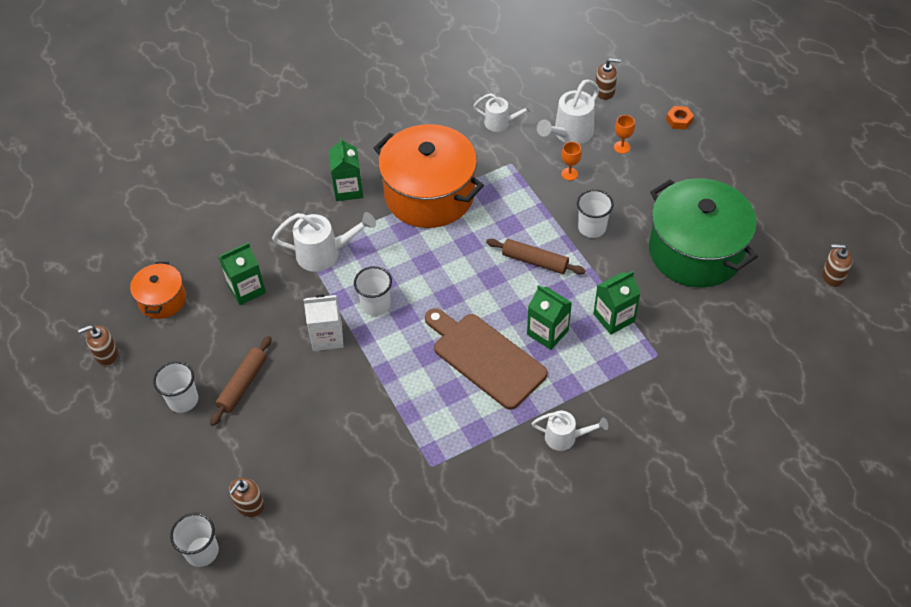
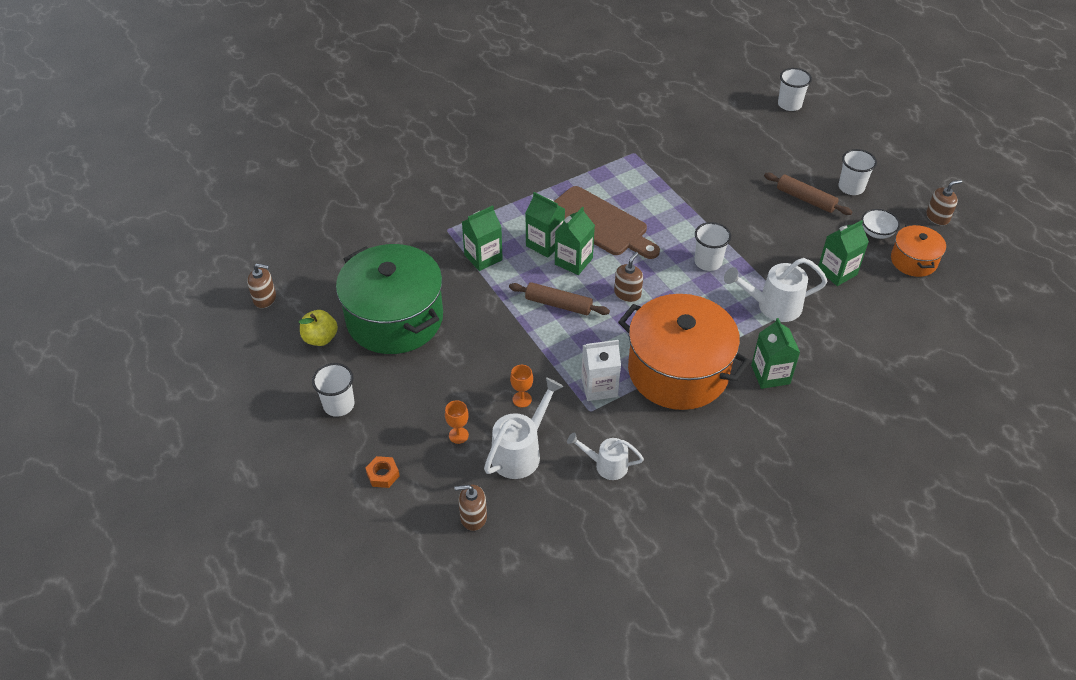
camera: 175 degrees right, 5 degrees down
(183, 335) = (876, 233): none -> white bowl
(243, 384) = (805, 199): brown rolling pin -> brown rolling pin turned 75 degrees counterclockwise
(249, 505) = (766, 128): brown soap dispenser -> brown soap dispenser (627, 293)
(327, 337) = (745, 235): white carton -> white carton (599, 387)
(517, 310) = (573, 261): none -> green carton
(565, 437) = (529, 172): white watering can -> none
(592, 228) = (499, 339): white cup -> white cup (339, 405)
(763, 233) = (320, 338): none -> yellow apple

